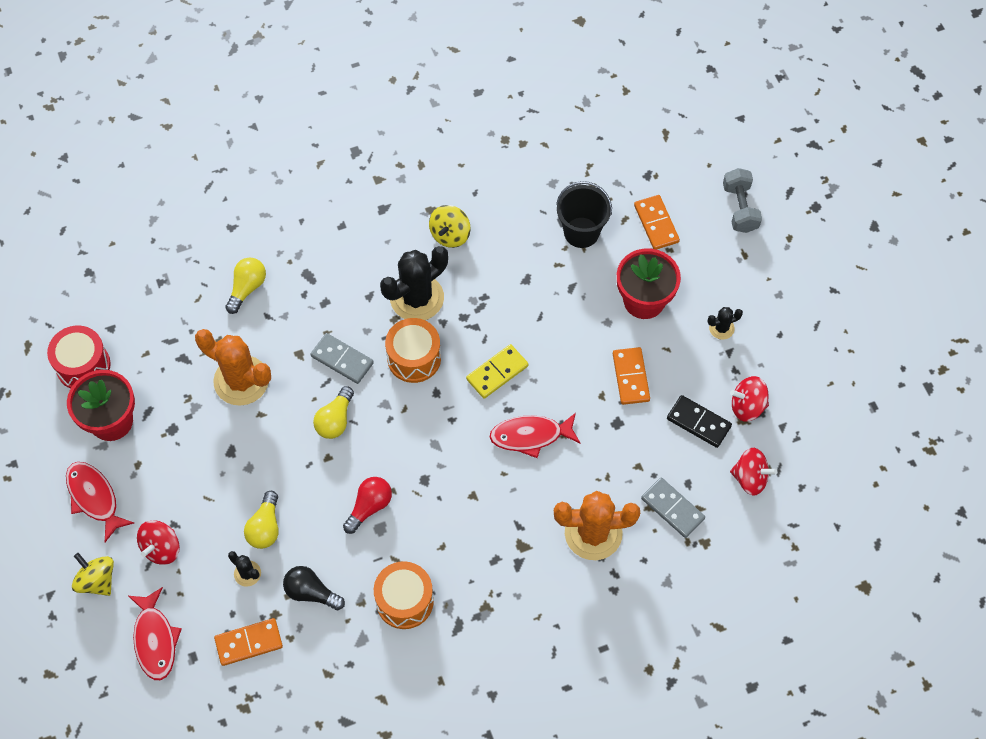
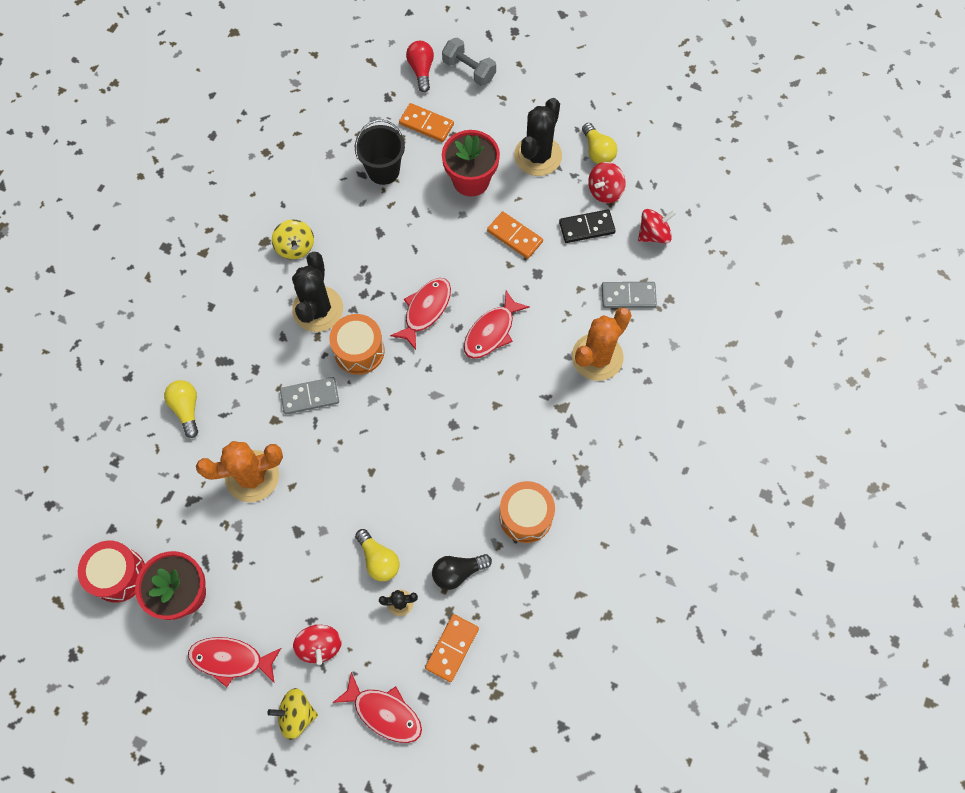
camera: 45 degrees left, 5 degrees up
(335, 420) = (349, 441): yellow light bulb -> yellow light bulb (597, 151)
(369, 507) = (435, 477): red light bulb -> red light bulb (421, 70)
(497, 372) = (425, 310): yellow domino -> red fish
(721, 328) = (538, 156): black cactus -> black cactus, size x2.15

